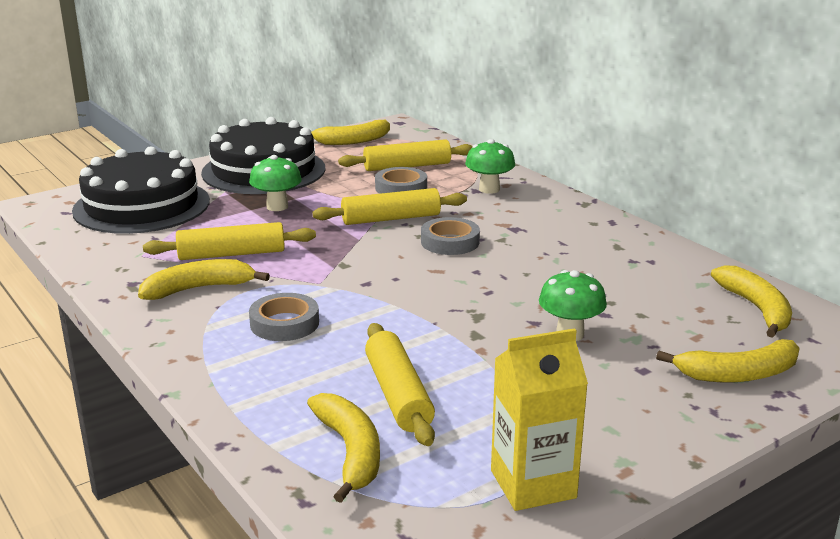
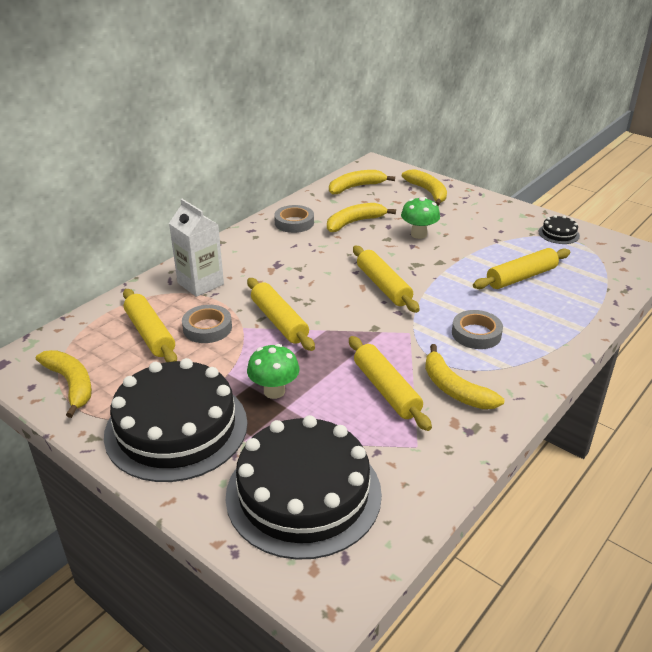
camera: 105 degrees left, 10 degrees up
(350, 452) = (581, 282): yellow banana -> yellow banana (354, 222)
(431, 283) = (383, 286): none -> yellow rolling pin
(450, 242) = (313, 288): grey tape -> grey tape (294, 222)
(489, 189) = (200, 283): green mushroom -> white carton
(533, 484) = (558, 234): yellow carton -> black cake

